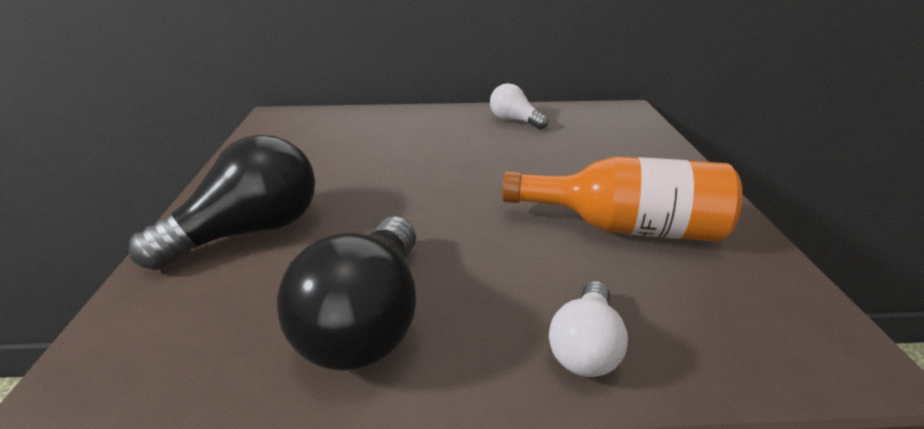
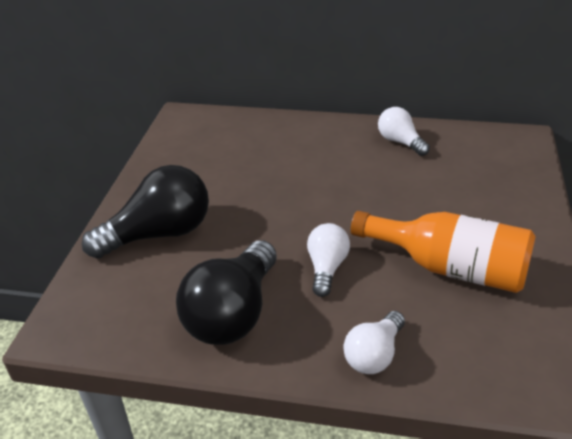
camera: 15 degrees right, 5 degrees up
(480, 244) = (327, 268): none -> white light bulb

